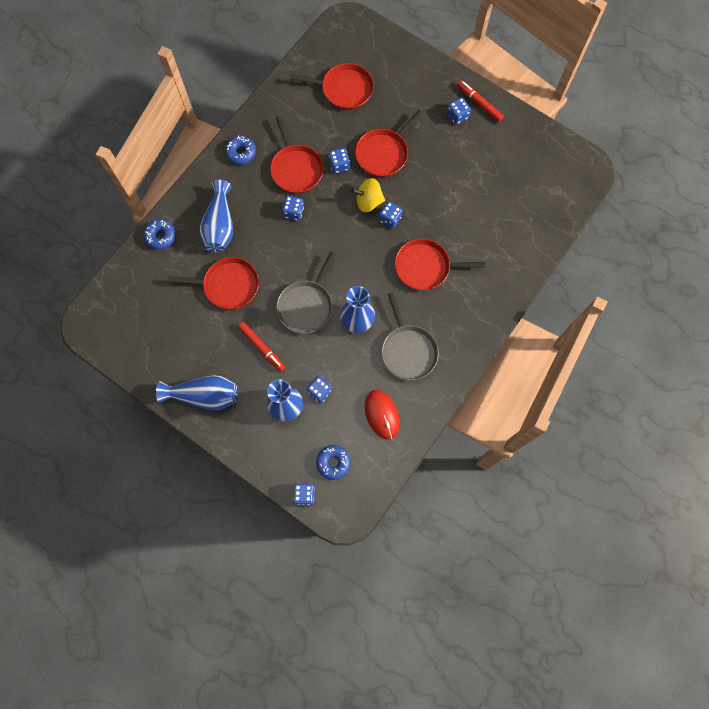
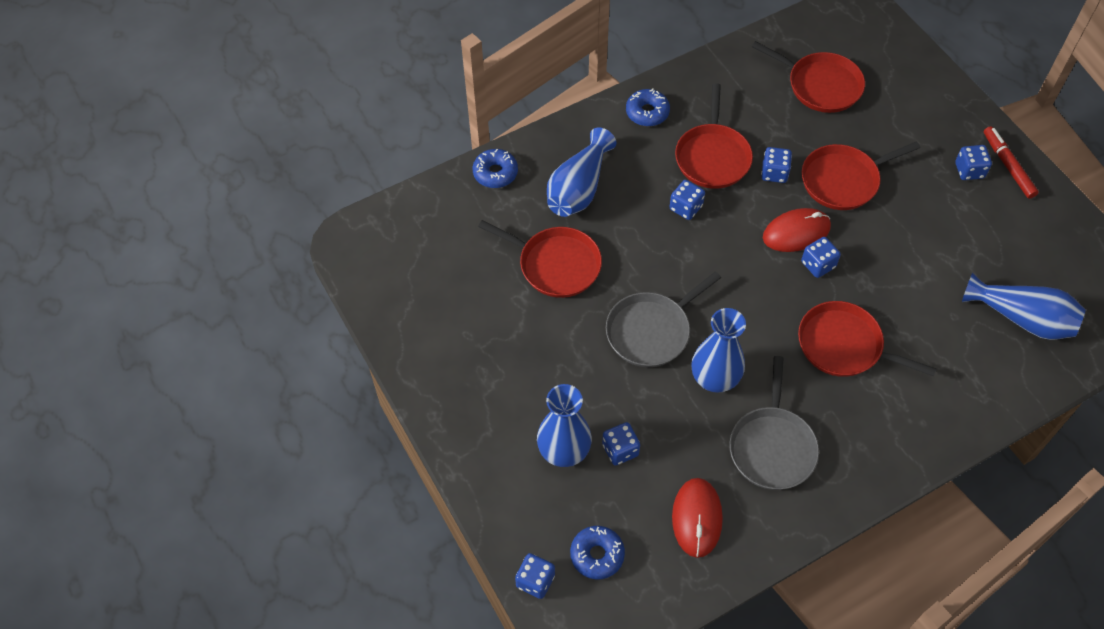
camera: 25 degrees right, 15 degrees down
(204, 396) = (458, 390): blue vase -> blue vase (1021, 318)
(262, 348) = (565, 361): red marker -> none
(368, 202) = (796, 232): yellow spinning top -> red mouse

